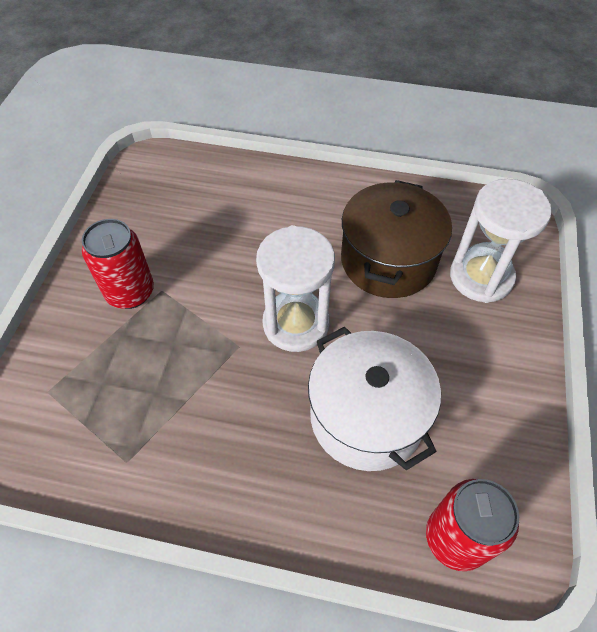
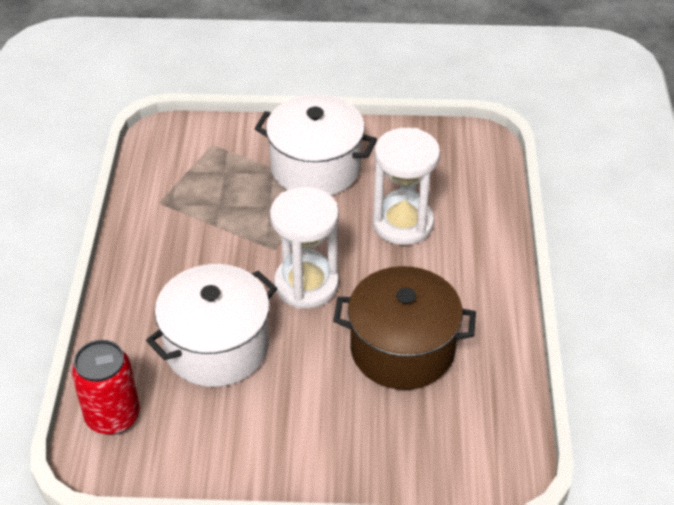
camera: 80 degrees right, 10 degrees down
(130, 292) = (316, 167): red can -> white pot
(481, 277) = (401, 433): white hourglass -> white hourglass (403, 223)

